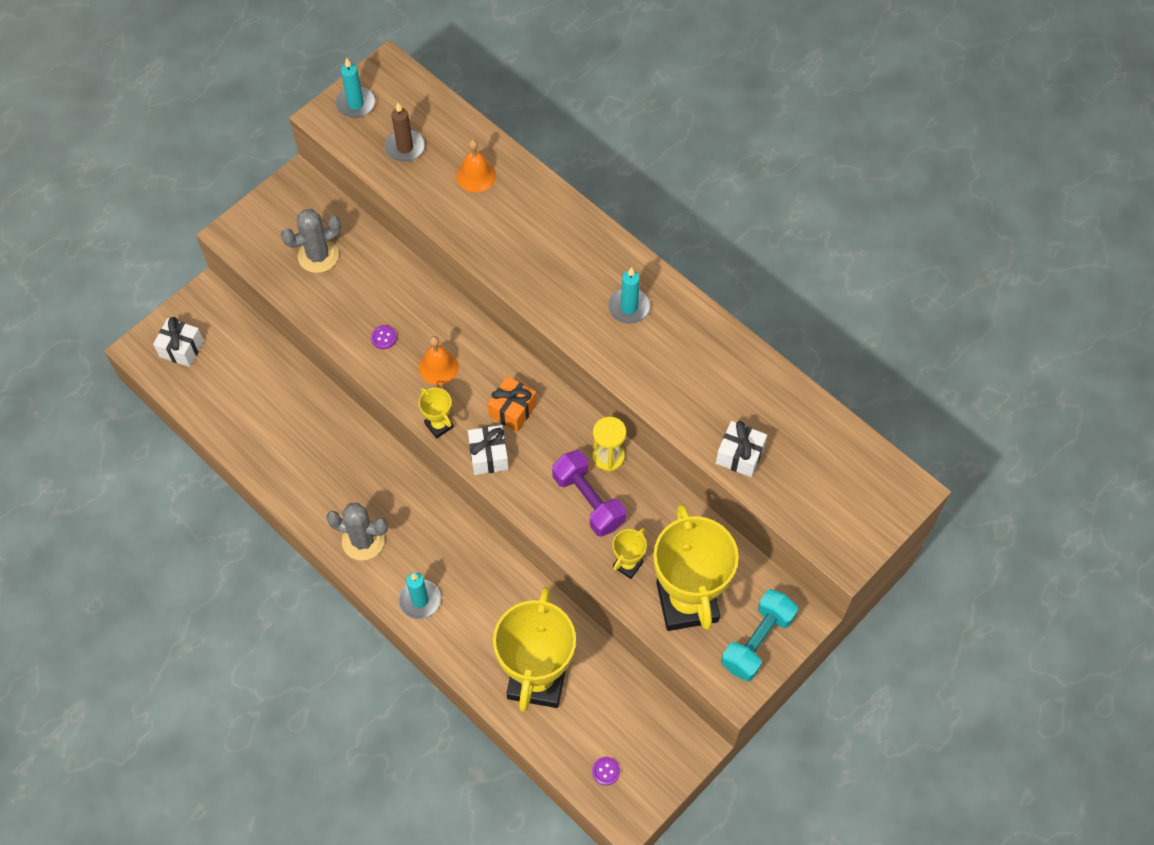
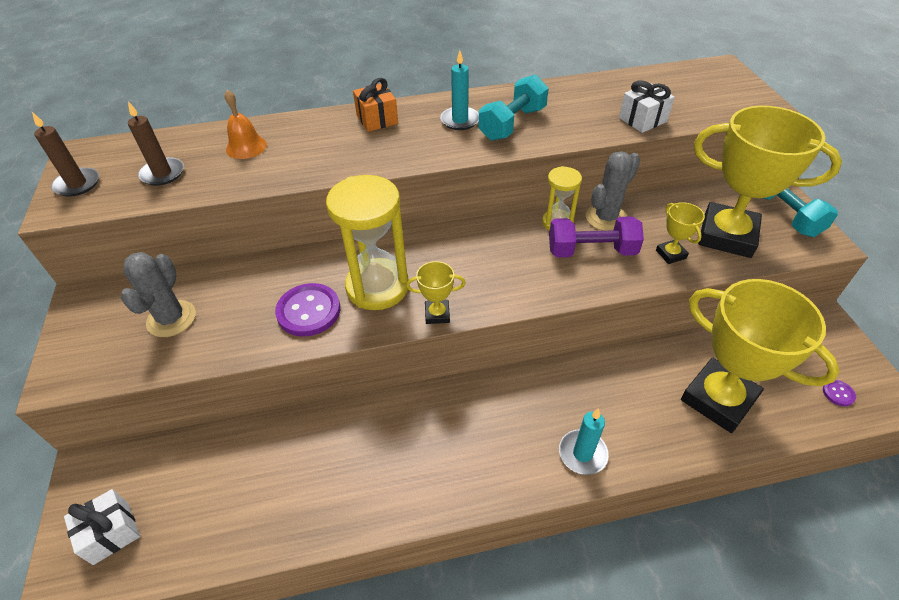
camera: 55 degrees left, 15 degrees down
(355, 104) = (77, 184): turquoise candle -> brown candle
(363, 541) = (483, 471): grey cactus -> grey cactus (606, 218)
(384, 337) = (308, 311): purple button -> purple button, size x2.15
(438, 367) = (377, 287): orange bell -> yellow hourglass
(489, 456) = (498, 294): white gift -> none
(512, 410) = (465, 258): orange gift -> orange gift (377, 119)
(654, 352) = (512, 124): none -> turquoise dumbbell

